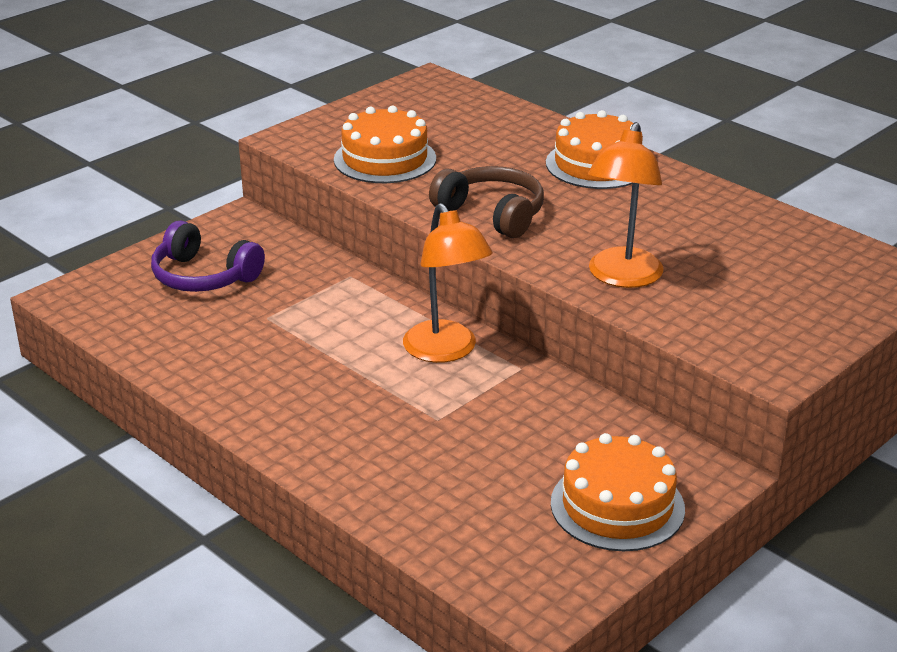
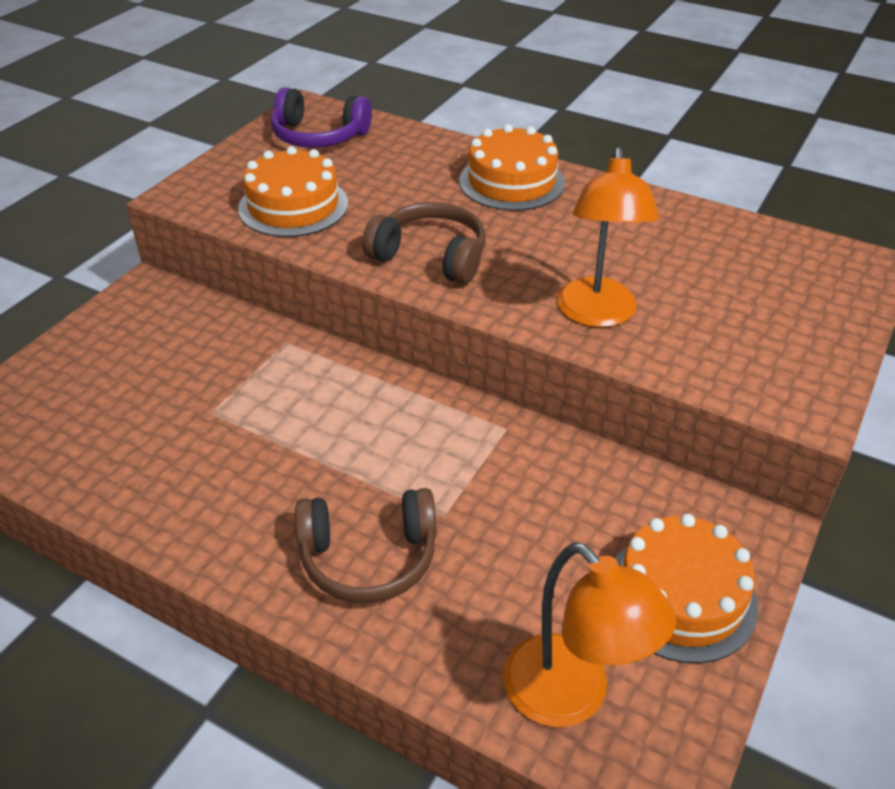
camera: 15 degrees left, 10 degrees up
(204, 276) = (124, 370): purple headphones -> purple headphones (319, 136)
(363, 436) = (369, 557): none -> brown headphones
(446, 351) = (420, 421): orange lamp -> orange lamp (571, 697)

